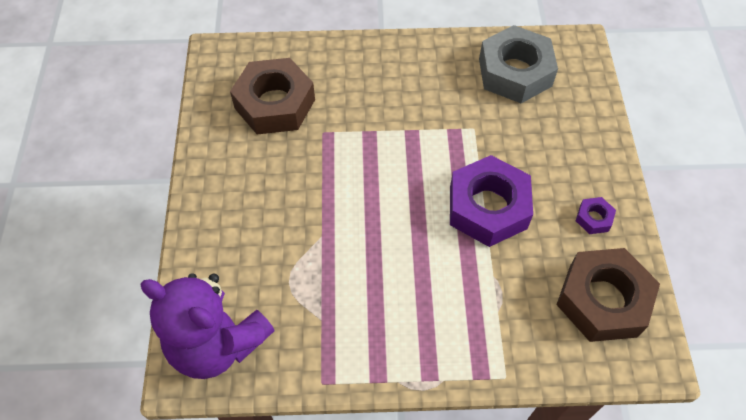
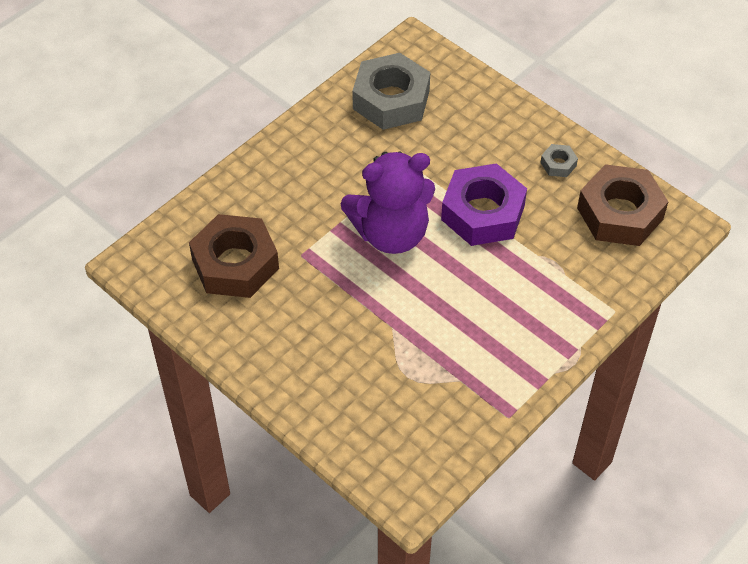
camera: 45 degrees left, 5 degrees down
(217, 343) = (408, 457): purple teddy bear -> purple teddy bear (391, 233)
(593, 218) = (558, 164): purple nut -> grey nut

